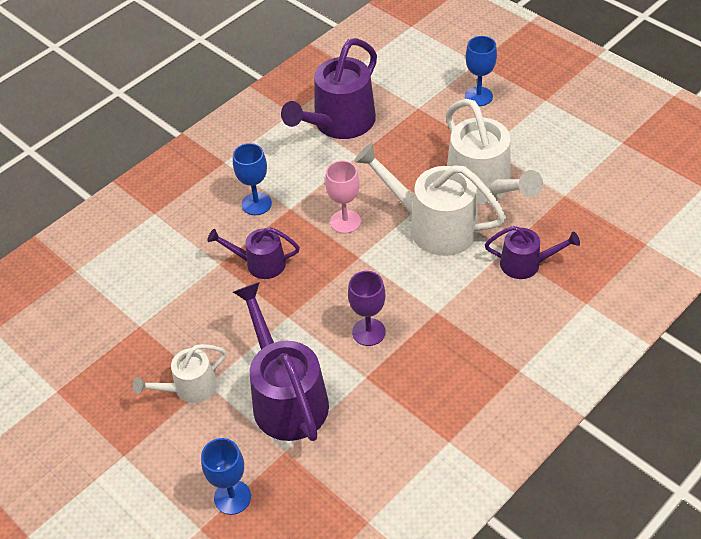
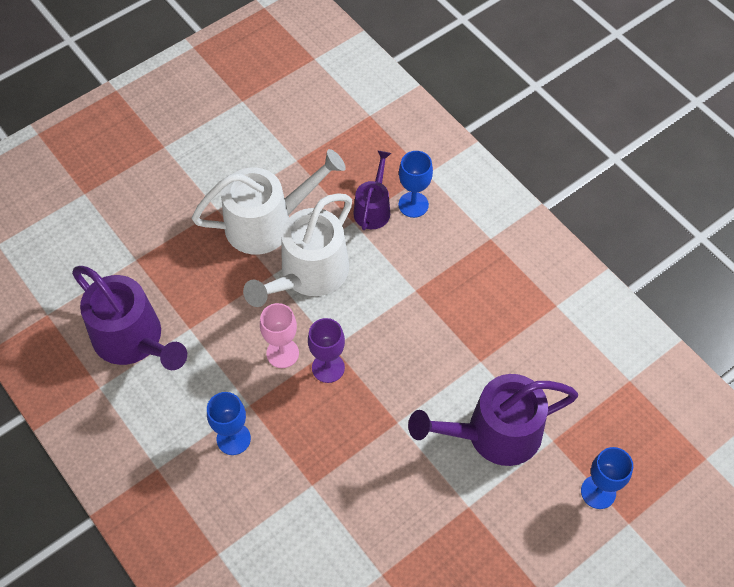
camera: 85 degrees left, 10 degrees up
(190, 388) = (470, 525): white watering can -> none
(260, 263) = (321, 442): purple watering can -> none
(368, 332) = (428, 351): purple goblet -> purple goblet (328, 367)
(478, 96) = (138, 202): blue goblet -> blue goblet (413, 205)

